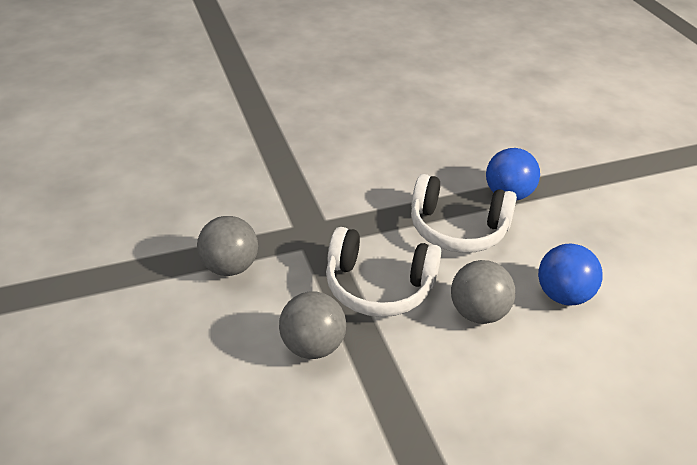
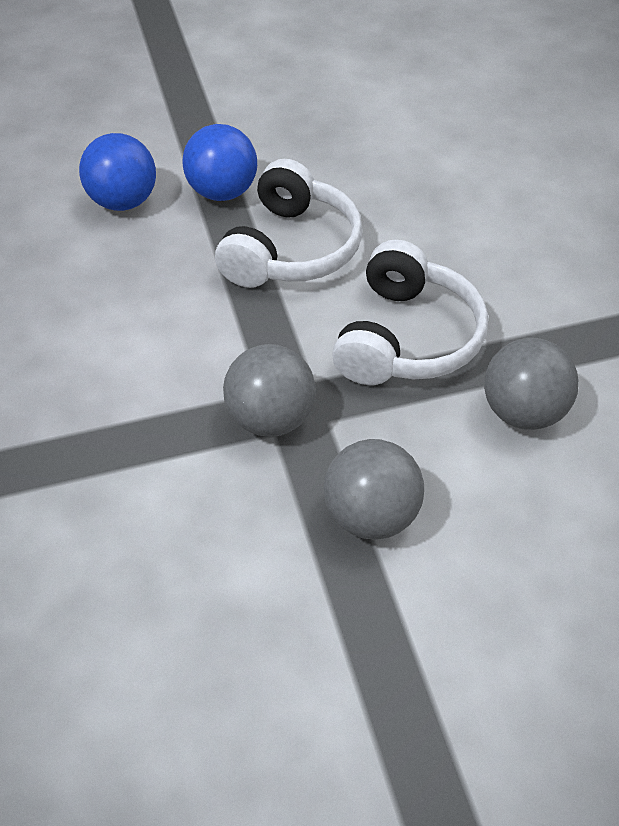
camera: 85 degrees left, 10 degrees up
(478, 313) = (447, 250): grey ball -> grey ball (271, 418)
(563, 295) = (413, 177): blue ball -> blue ball (123, 202)

